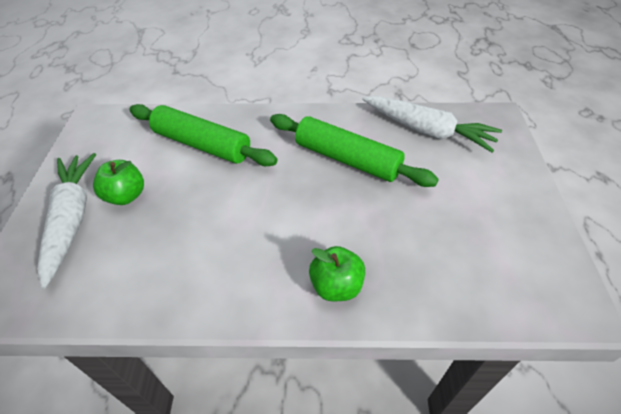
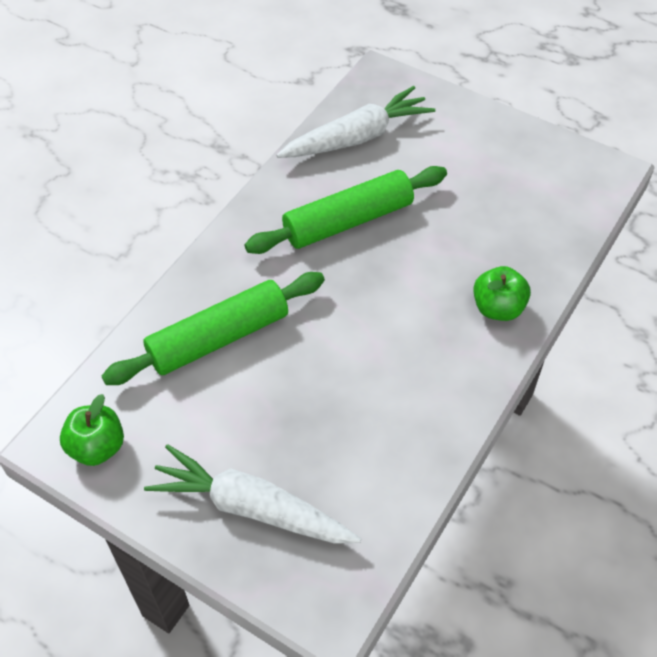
camera: 60 degrees left, 5 degrees up
(126, 196) = (252, 442): green apple -> green apple (97, 447)

